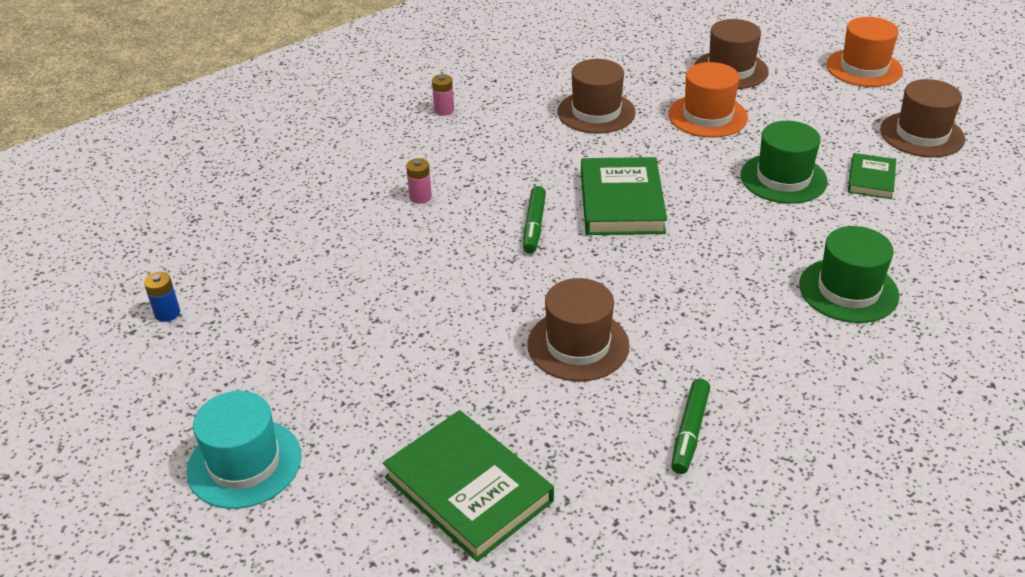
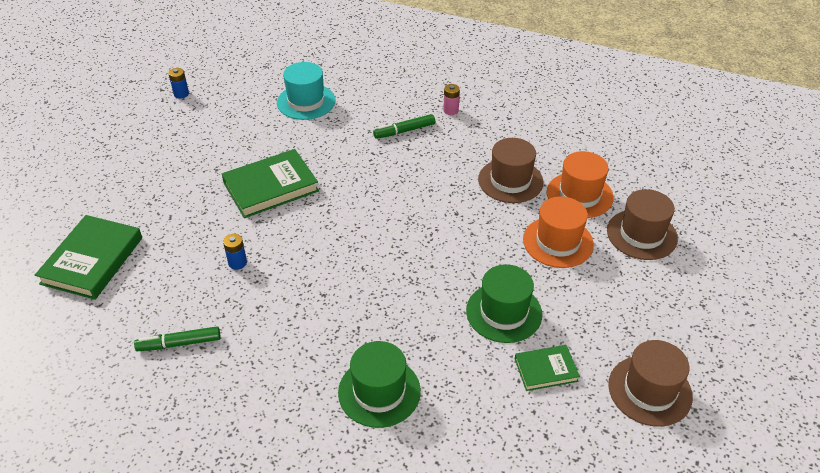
camera: 60 degrees right, 5 degrees up
(244, 463) = (81, 170): turquoise hat -> turquoise hat (306, 102)
(420, 197) = (345, 139): pink battery -> none
(534, 225) = (349, 199): green marker -> green marker (404, 131)
(578, 345) = (237, 263): brown hat -> blue battery
(621, 202) = (406, 232): green book -> green book (271, 187)
(864, 68) = (732, 321): orange hat -> orange hat (579, 195)

